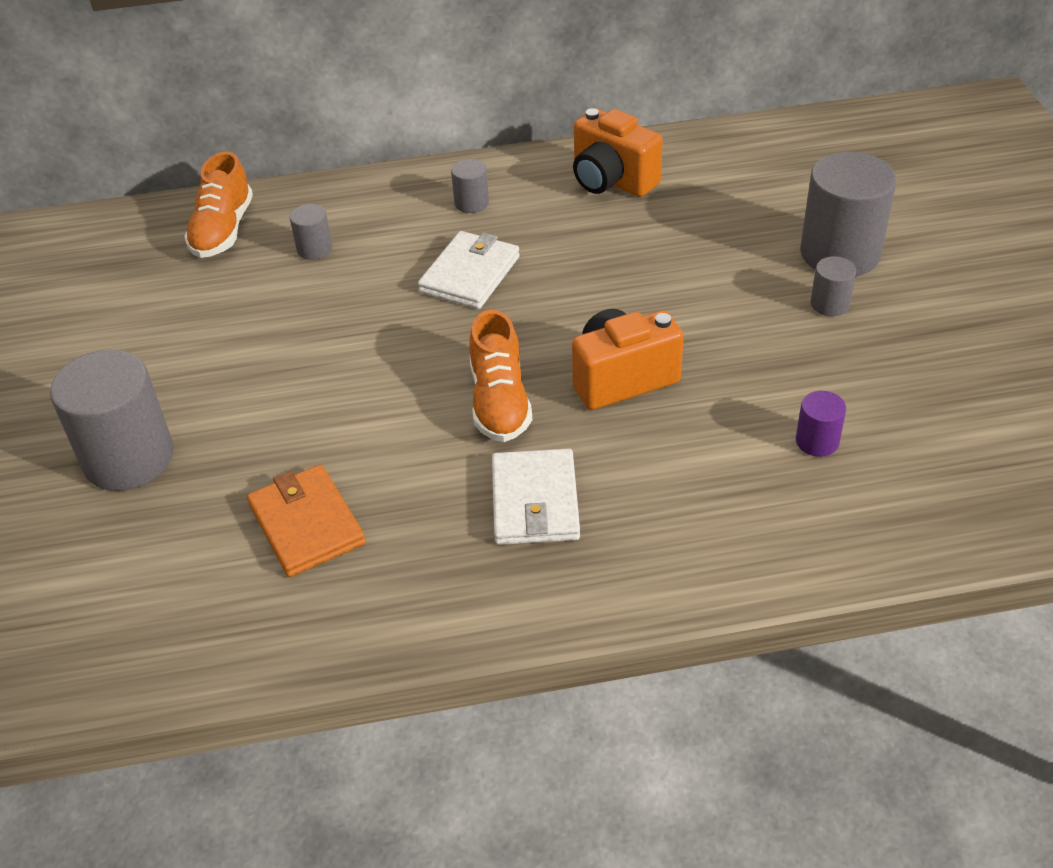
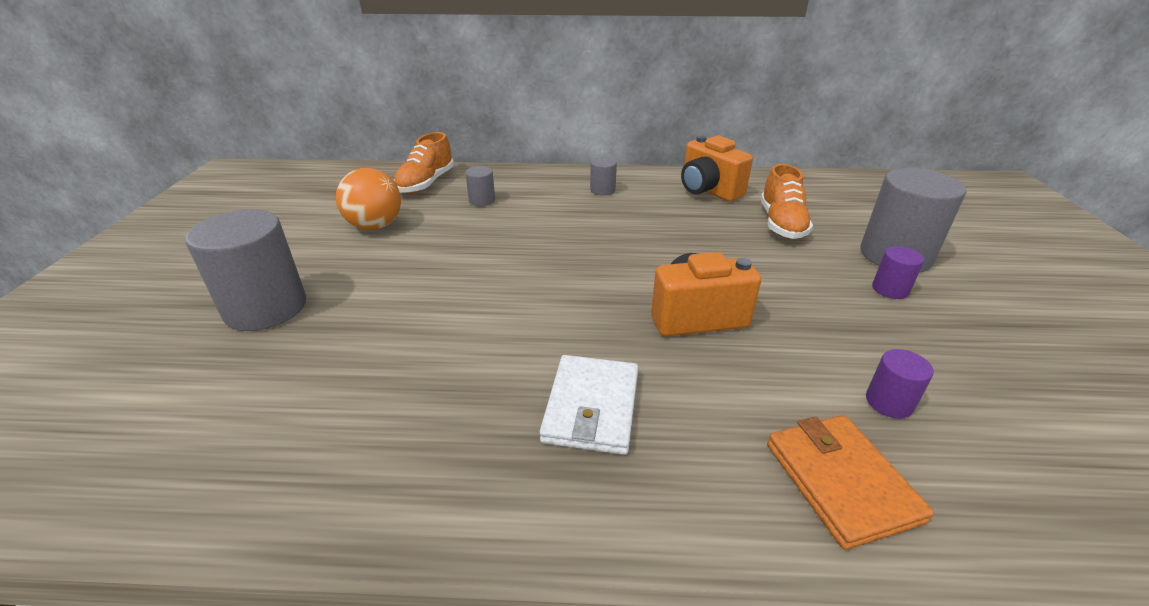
camera: 10 degrees right, 10 degrees down
(192, 317) = (375, 226): none -> orange ball
(306, 524) = (373, 387): orange wallet -> orange wallet (840, 481)
(470, 274) = (588, 229): white wallet -> none
(499, 401) = (584, 317): orange shoe -> orange shoe (781, 224)
(829, 304) = (890, 289): grey cylinder -> purple cylinder

